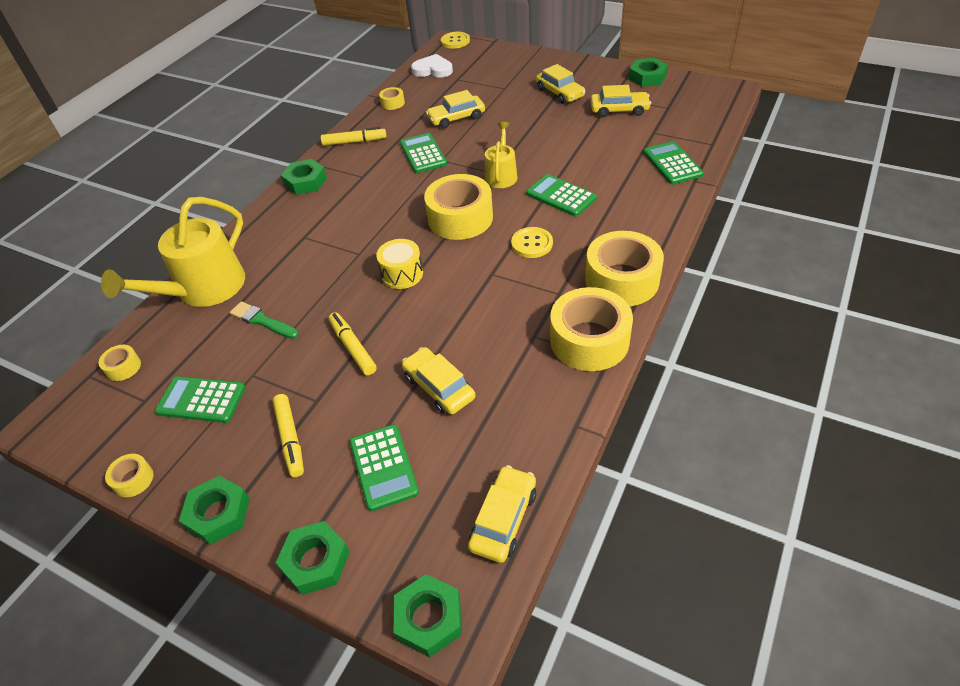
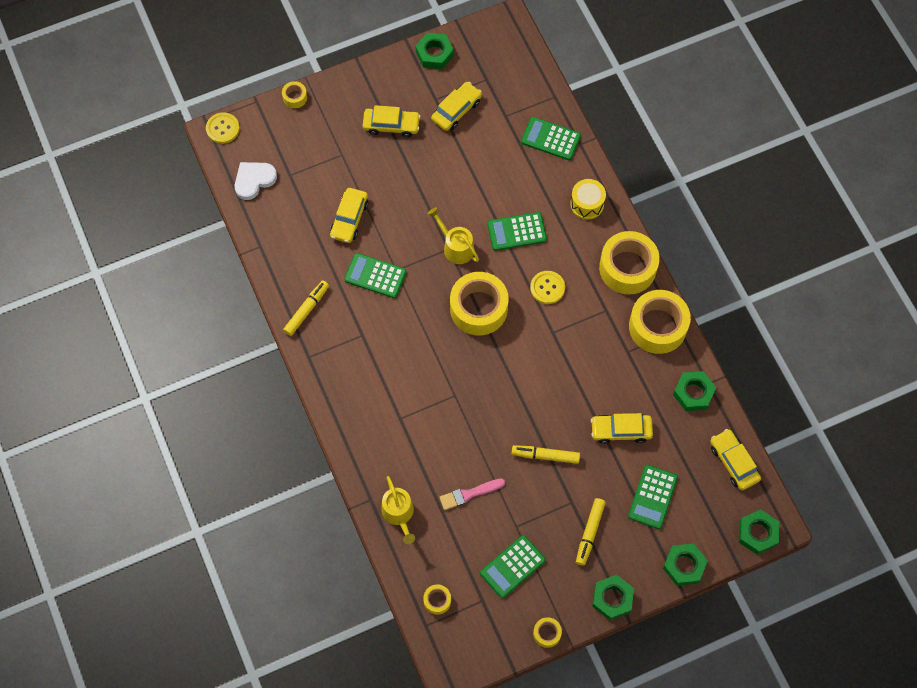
camera: 55 degrees left, 20 degrees up
(204, 289) = (399, 513): yellow watering can -> yellow watering can, size x0.55
(262, 321) = (469, 494): green brush -> pink brush
(290, 439) = (590, 533): yellow marker -> yellow marker turned 90 degrees clockwise
(305, 182) = (328, 377): green nut -> green nut (693, 393)
(383, 467) = (652, 497): green calculator -> green calculator turned 90 degrees clockwise
(392, 103) = (276, 246): yellow tape -> yellow tape (295, 97)
(402, 274) = (503, 383): yellow drum -> yellow drum (587, 204)

